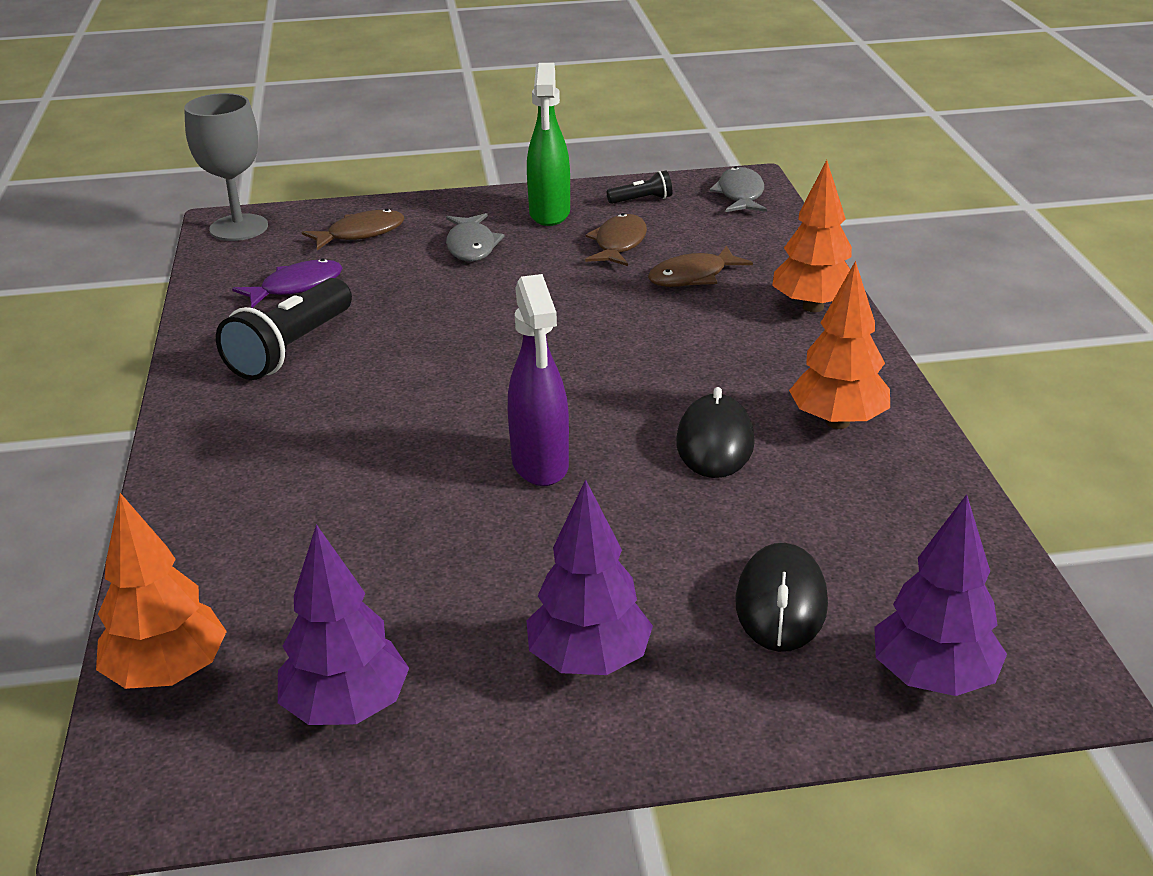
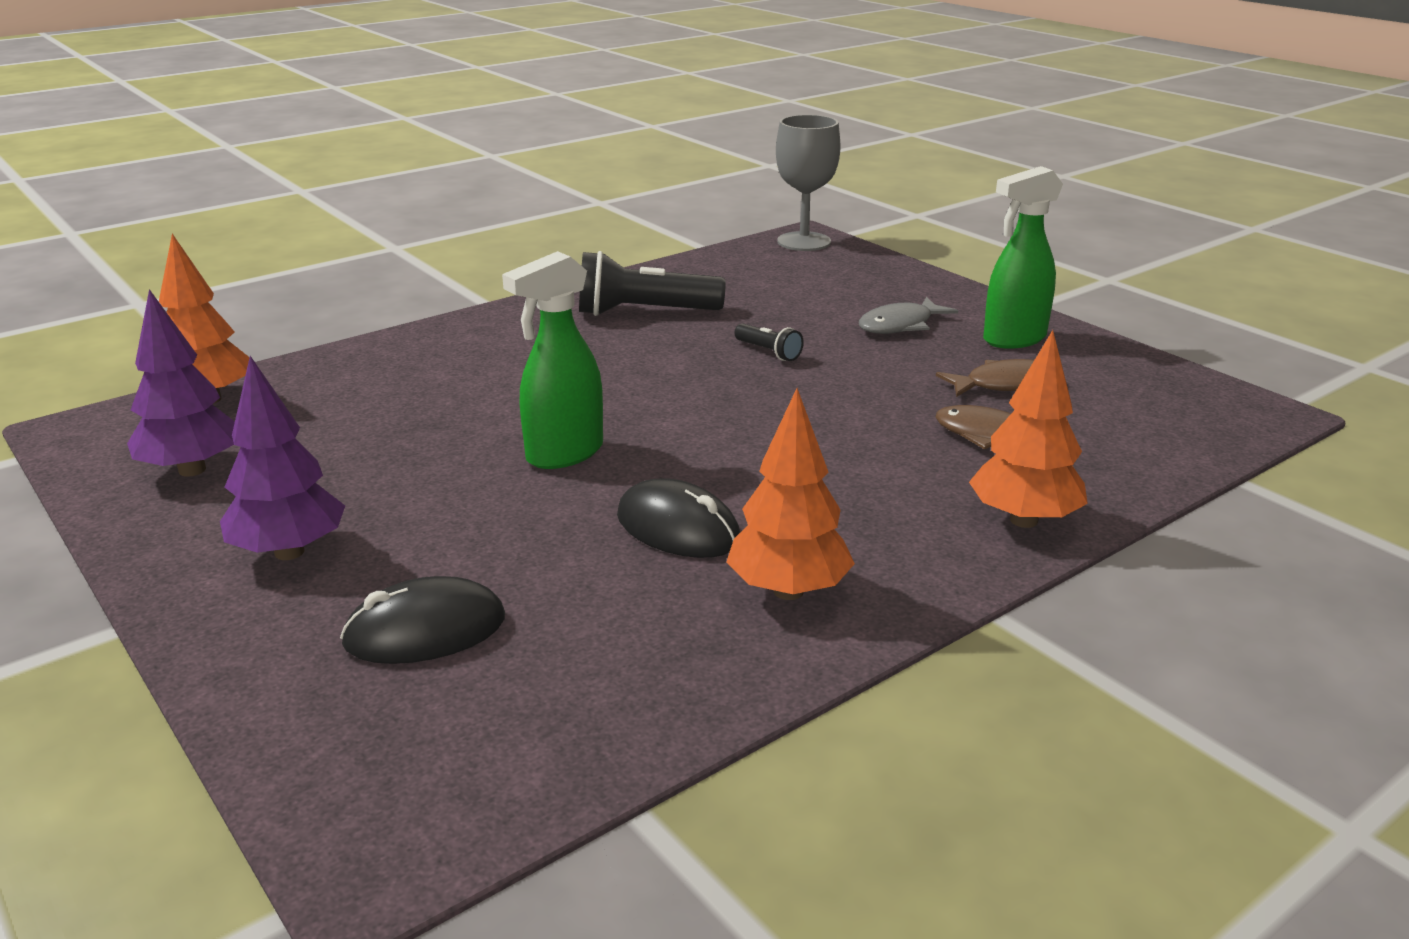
camera: 60 degrees right, 5 degrees down
(296, 287) = (739, 286): purple fish -> none
(361, 234) = (857, 281): brown fish -> none
(540, 465) = (563, 454): purple spray bottle -> green spray bottle
(642, 200) = (1117, 371): black flashlight -> black flashlight (768, 352)
(715, 442) = (678, 528): black mouse -> black mouse turned 60 degrees clockwise
(740, 194) = (1223, 417): grey fish -> none
(932, 679) = (343, 756): purple tree -> none

